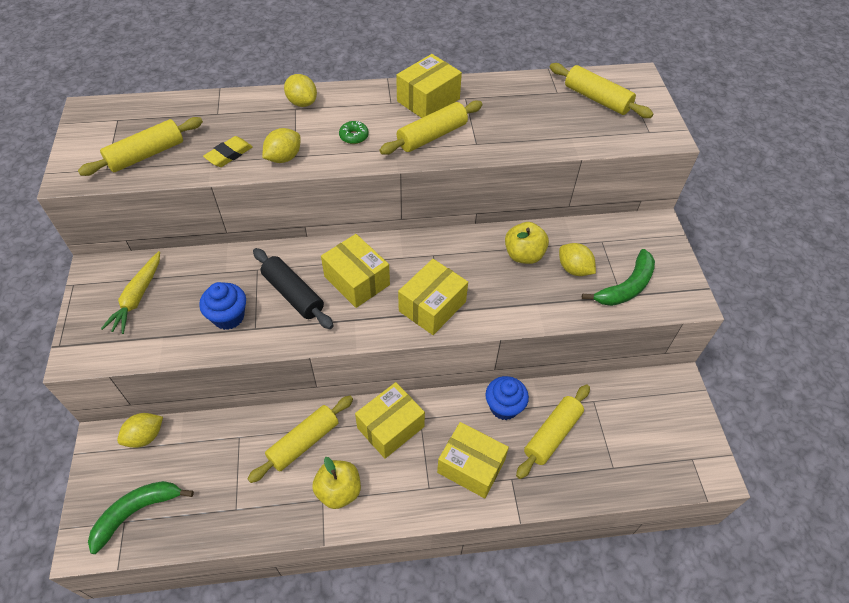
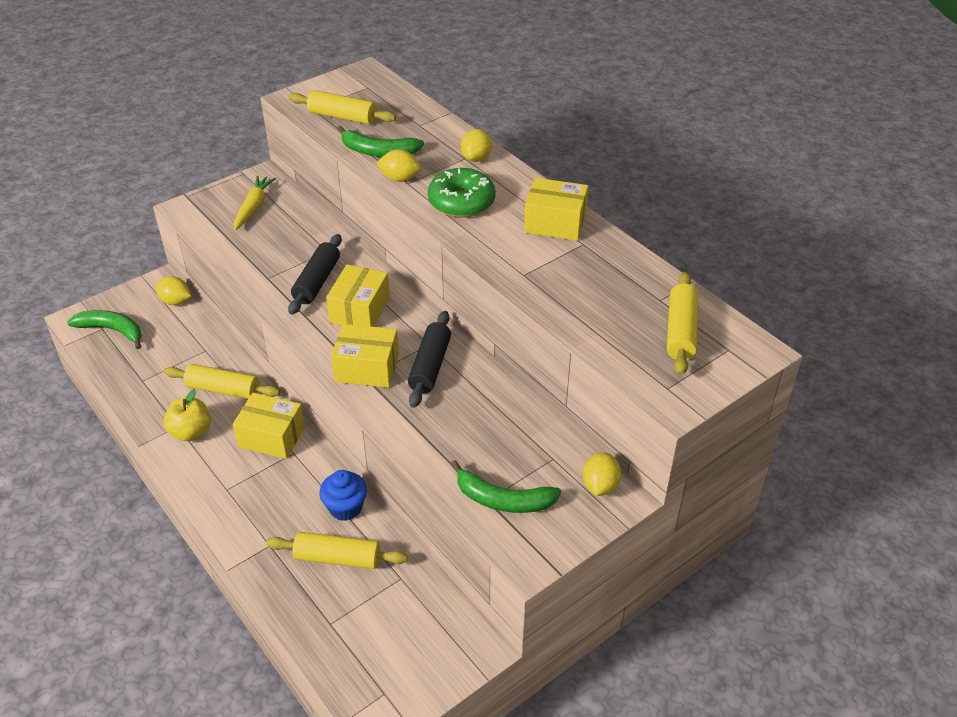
camera: 60 degrees right, 10 degrees down
(137, 297) = (254, 207): yellow carrot -> yellow carrot turned 120 degrees clockwise
(228, 317) = (268, 259): blue cupcake -> none
(229, 154) = (378, 152): yellow eraser -> green banana
(354, 136) = (461, 202): green donut -> green donut, size x2.22
(432, 136) = (506, 244): yellow rolling pin -> none
(459, 265) = (430, 366): none -> black rolling pin
(471, 466) = (265, 509): yellow box -> none
(523, 255) = (481, 405): yellow apple -> none
(574, 269) = (493, 450): yellow lemon -> yellow lemon (600, 486)

